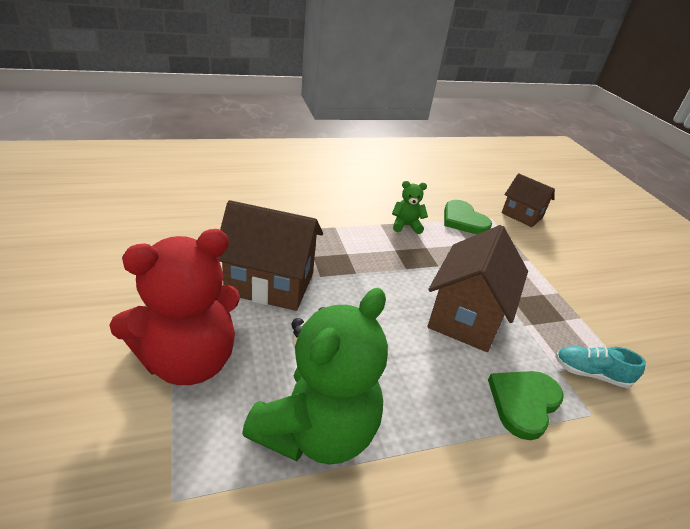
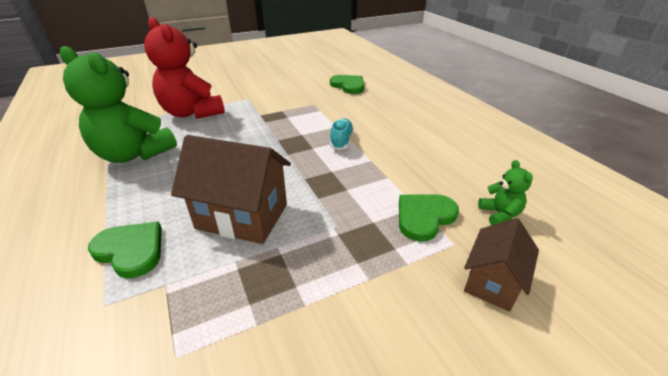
camera: 85 degrees right, 0 degrees up
(191, 196) = (348, 86): none -> green heart
(270, 283) = (263, 123): brown house -> none
(406, 226) = (378, 175): green teddy bear -> green teddy bear (499, 214)
(590, 373) = (157, 315): turquoise shoe -> turquoise shoe (341, 140)

